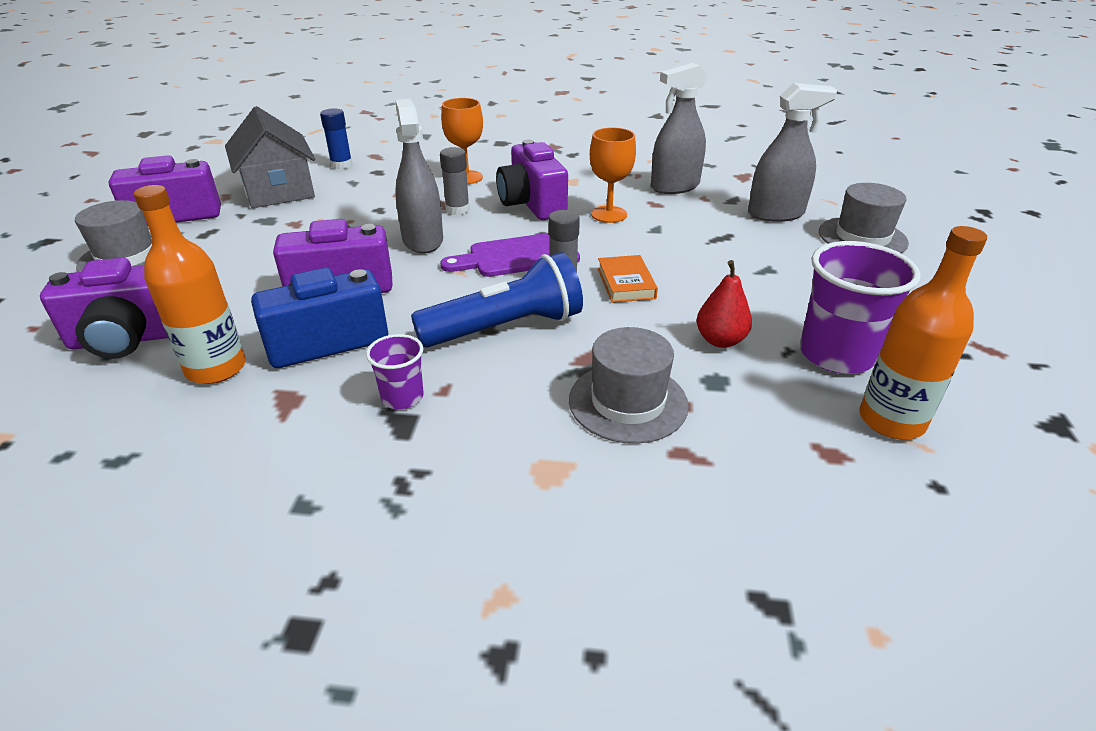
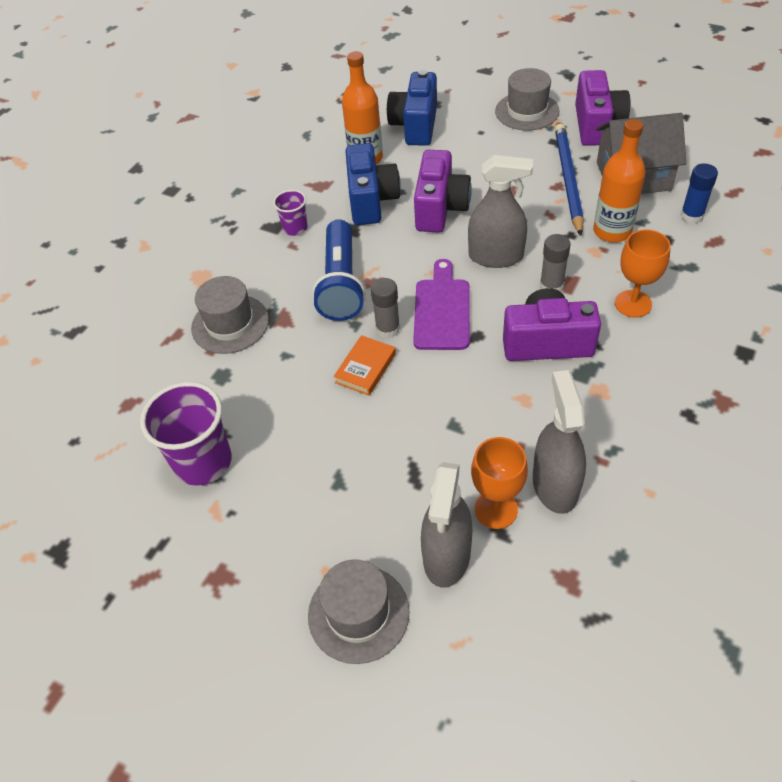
camera: 115 degrees right, 15 degrees up
(131, 339) = (415, 125): purple camera -> blue camera
(283, 219) = (568, 180): none -> blue pencil
(609, 214) = (501, 397): orange goblet -> orange goblet (496, 509)
(626, 283) = (365, 368): orange book -> orange book turned 75 degrees counterclockwise
(720, 340) = (260, 397): red pear -> none
(891, 420) = (128, 452): orange bottle -> orange bottle (612, 231)

